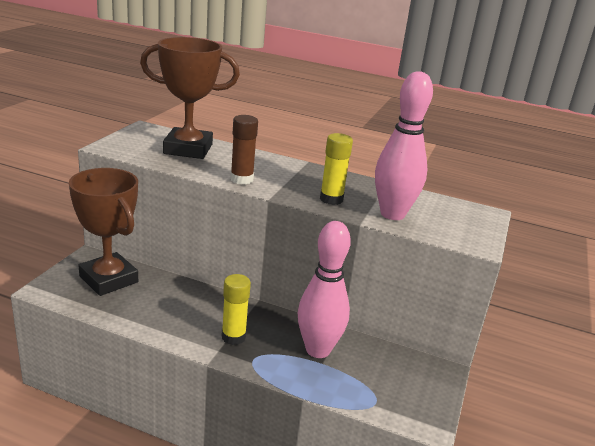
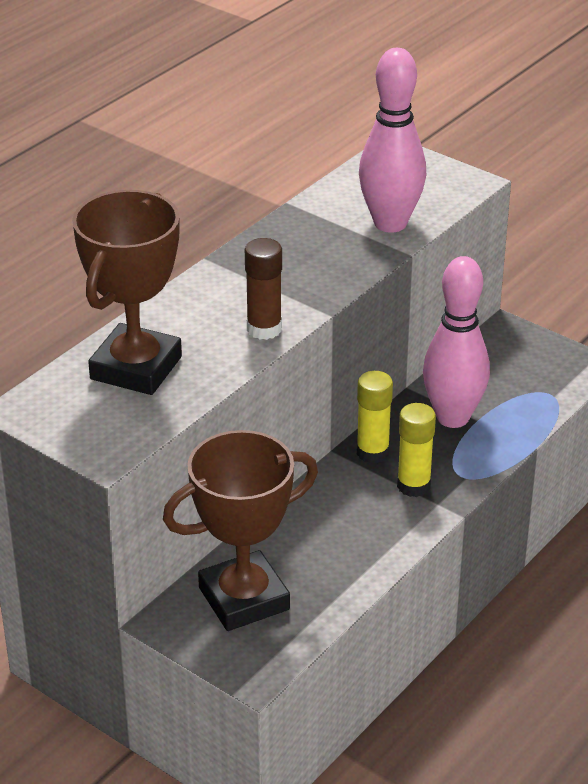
camera: 70 degrees left, 10 degrees up
(331, 199) = (340, 262): yellow glue stick -> yellow glue stick (372, 452)

